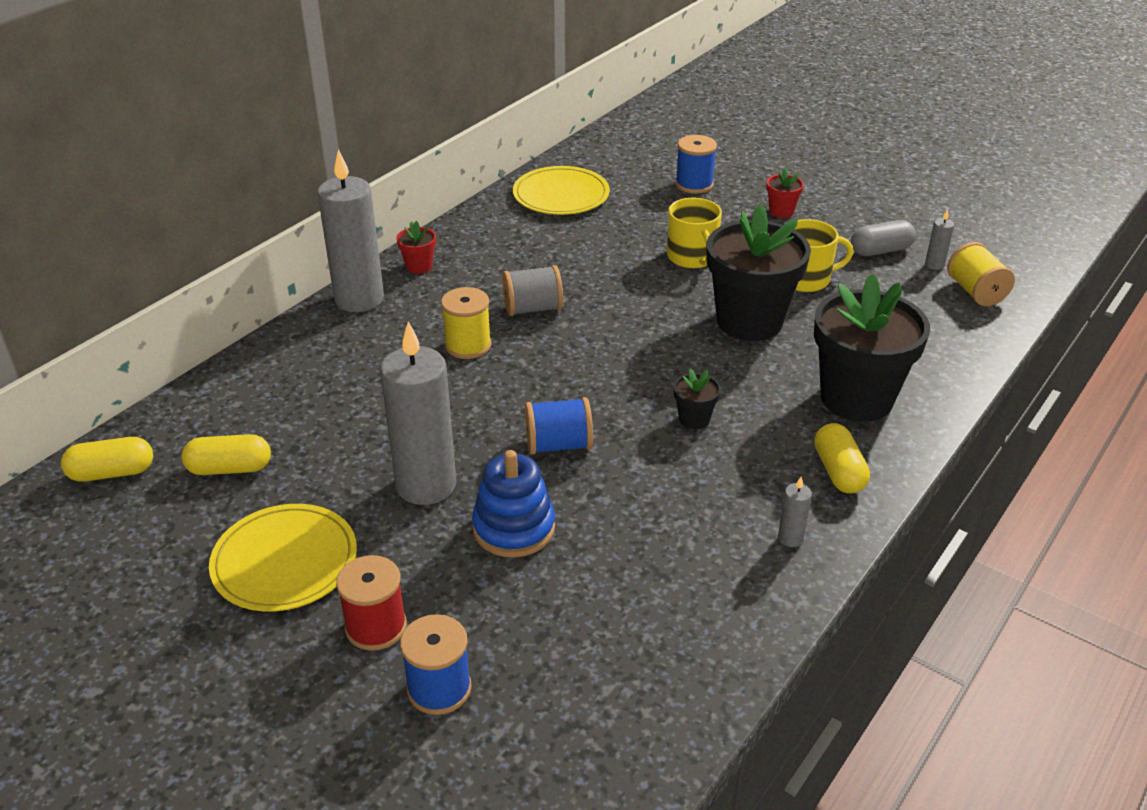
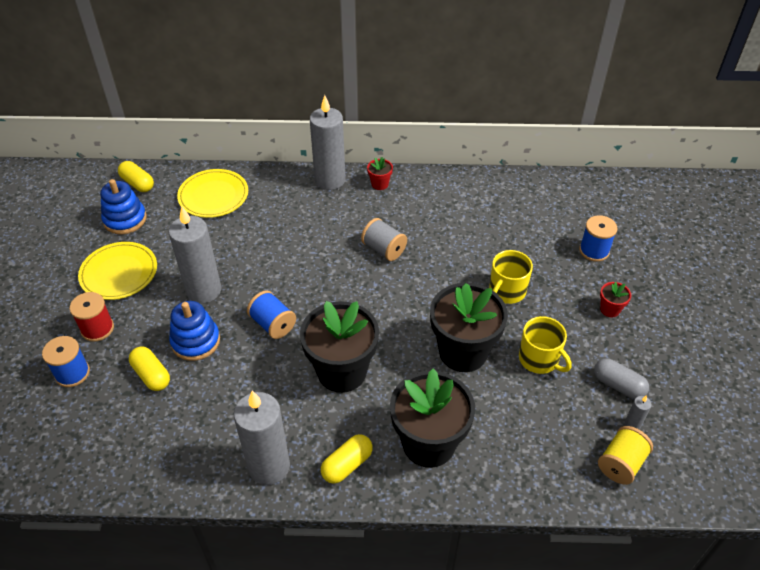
camera: 55 degrees right, 10 degrees up
(174, 514) = (125, 219): none -> blue stacking toy
(230, 468) = (167, 217): yellow capsule -> yellow capsule (151, 375)
(468, 345) = (327, 242): yellow spool -> none
(561, 195) = (512, 199): yellow plate -> yellow plate (213, 196)
(694, 419) = (342, 371): black flower pot -> black flower pot, size x2.37
(790, 538) = (269, 466): grey candle -> grey candle, size x2.47

